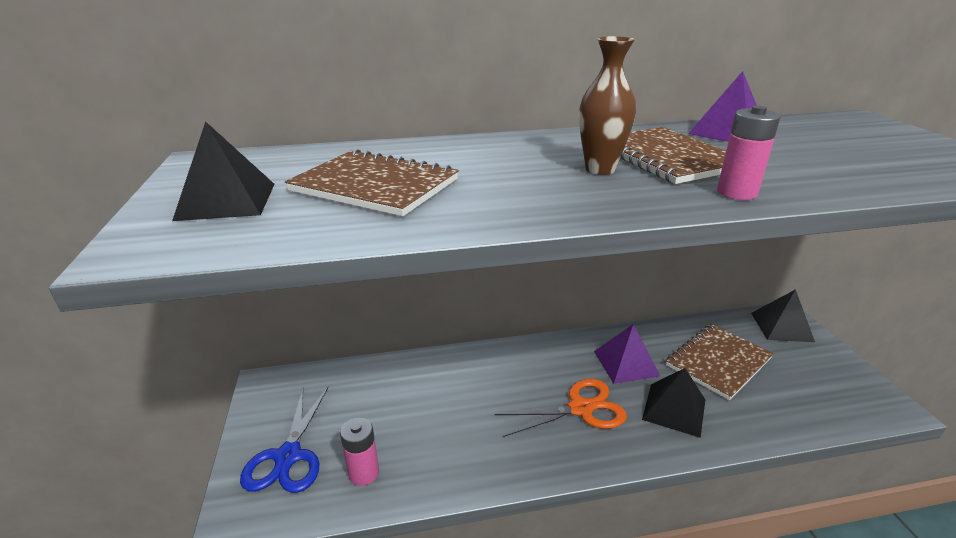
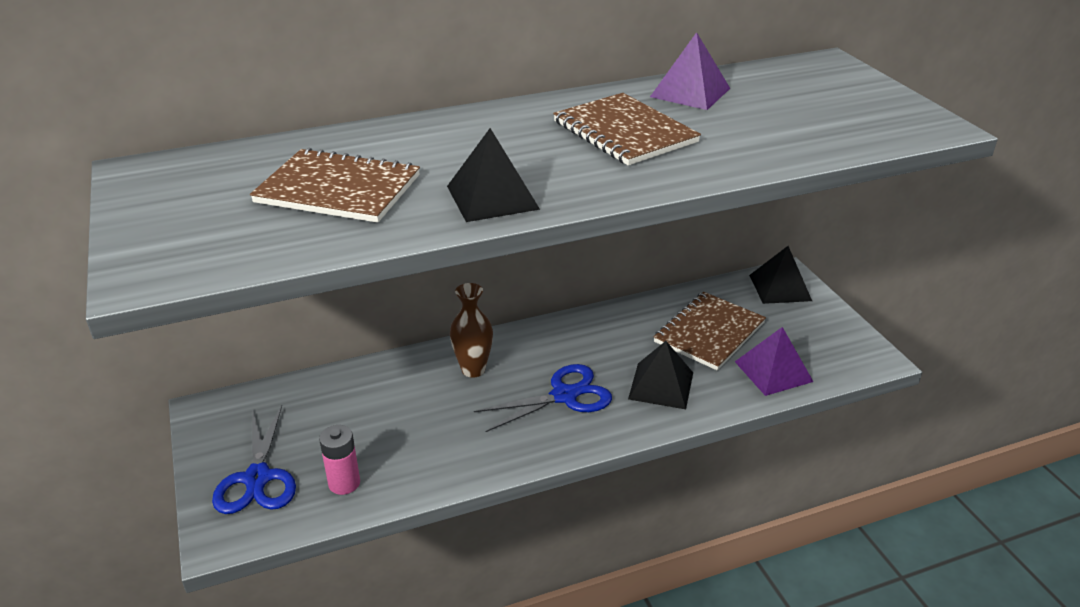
camera: 10 degrees left, 5 degrees up
(227, 201) = (196, 219): black pyramid -> black pyramid (492, 197)
(580, 408) = (564, 396): orange scissors -> blue scissors
(600, 169) = (558, 152): brown vase -> brown vase (473, 369)
(626, 363) = (611, 344): purple pyramid -> purple pyramid (773, 371)
(736, 192) = (682, 171): pink battery -> none

